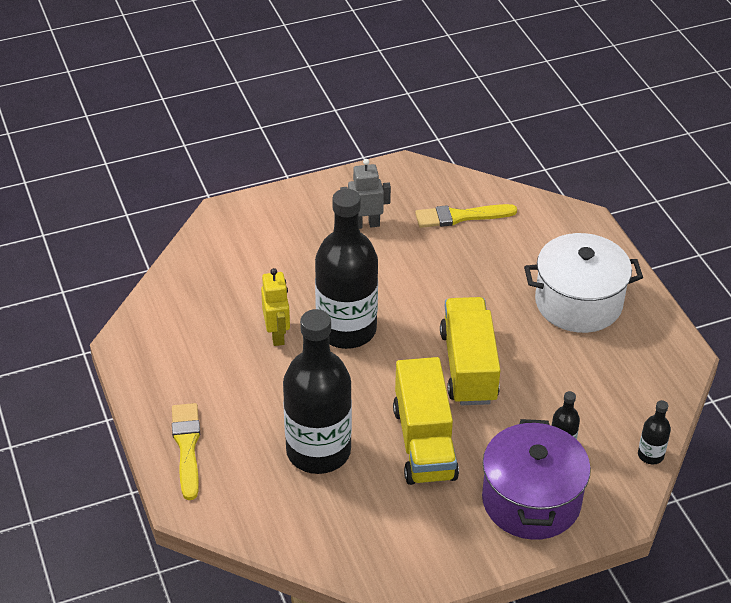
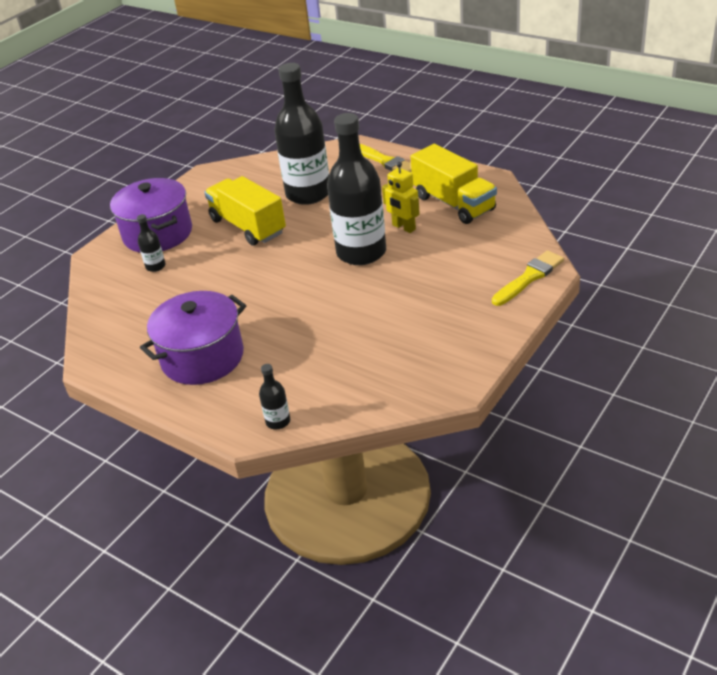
camera: 150 degrees right, 5 degrees down
(365, 224) = (431, 322): grey robot -> none
(460, 216) = (360, 372): yellow brush -> yellow brush (529, 277)
(468, 367) = (254, 275): yellow truck -> yellow truck (454, 203)
(578, 302) = (202, 357): white pot -> purple pot
(650, 455) = (90, 290): black bottle -> black bottle (278, 421)

